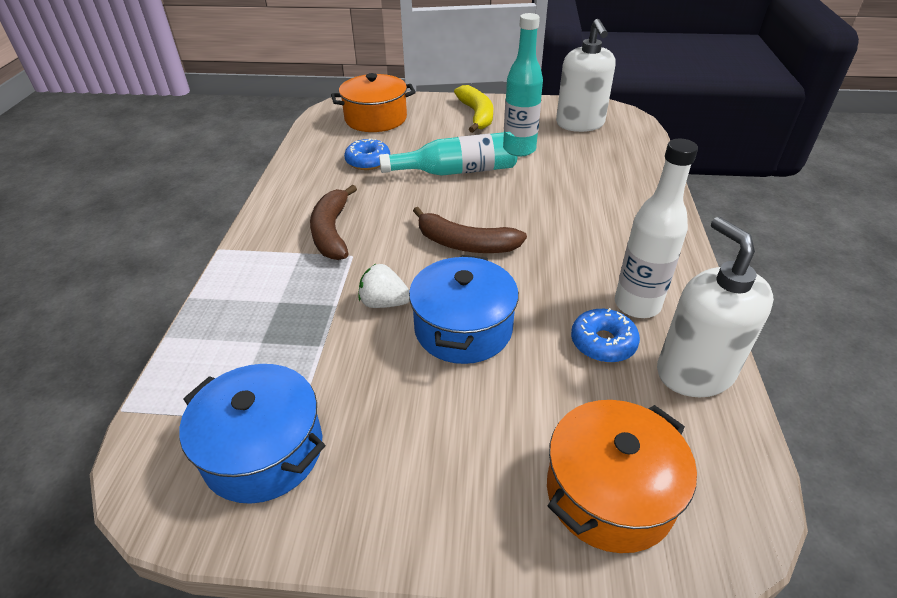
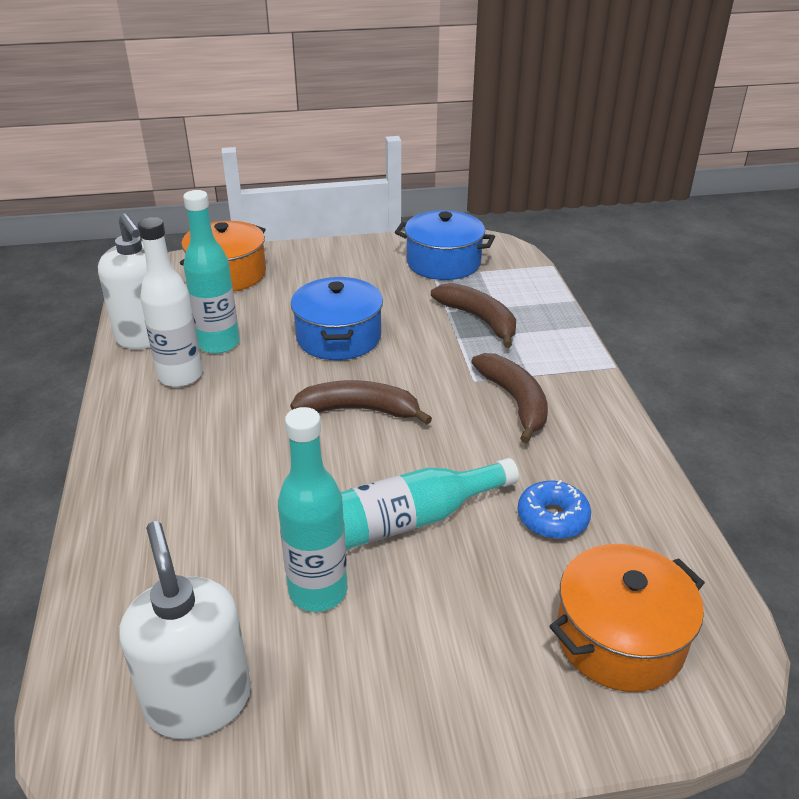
camera: 165 degrees right, 5 degrees down
(295, 326) = (479, 320): none -> brown banana
(384, 303) = (416, 345): white strawberry -> none
(476, 115) = (423, 692): yellow banana -> none
(603, 343) = (218, 344): blue donut -> turquoise bottle

